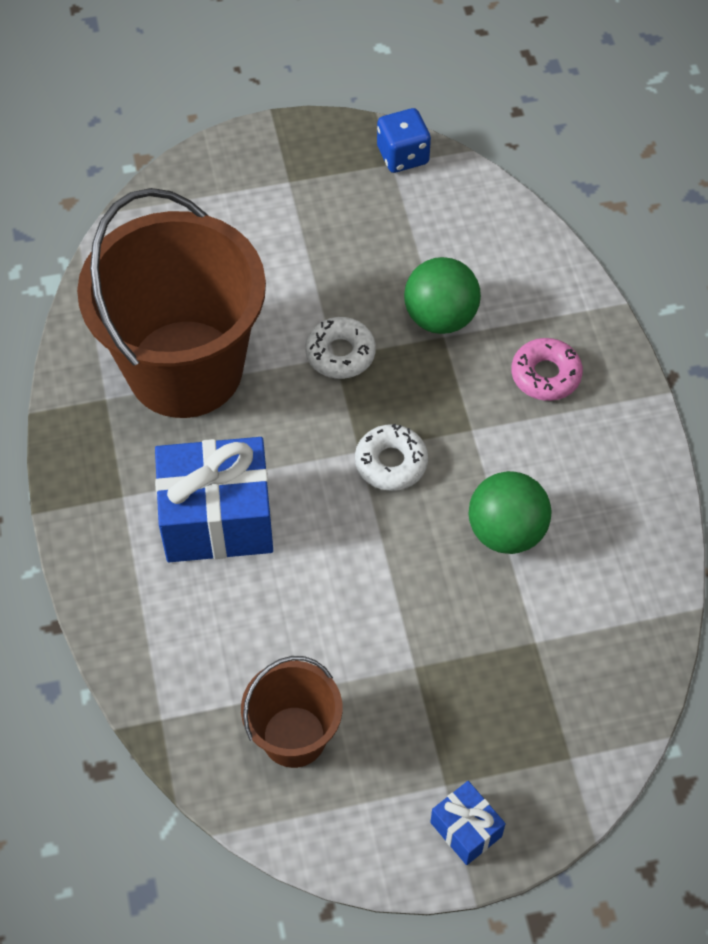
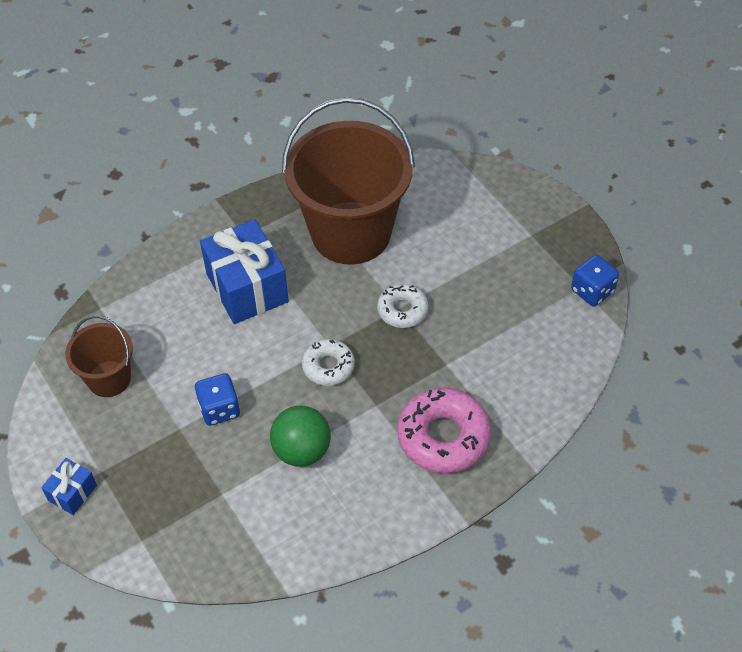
camera: 70 degrees right, 5 degrees down
(404, 609) = (219, 409): none -> blue dice
(440, 317) = (461, 357): green ball -> none
(545, 375) = (443, 437): pink donut -> pink donut, size x1.69

